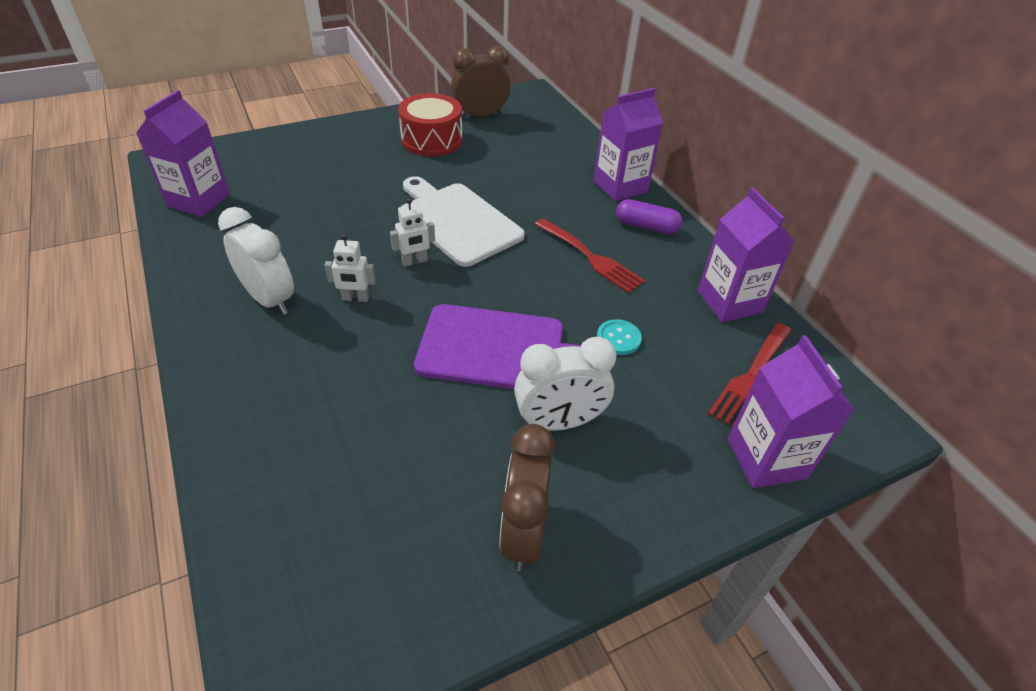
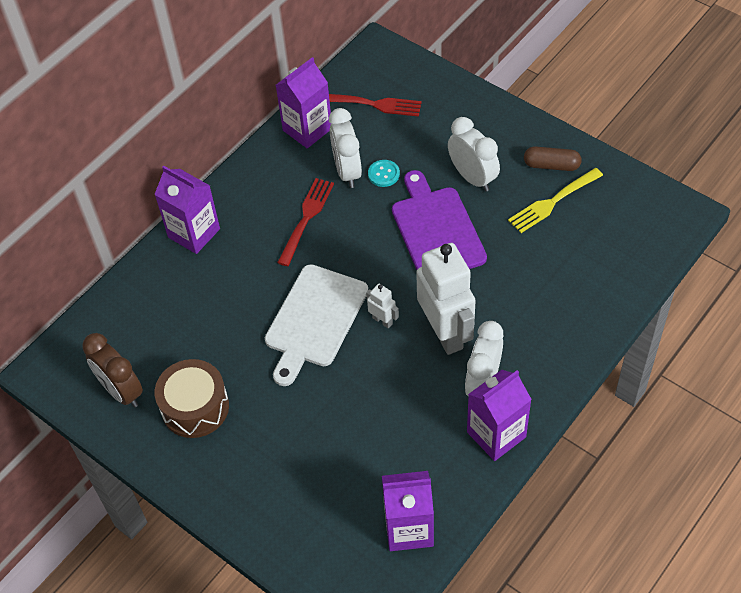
camera: 110 degrees left, 10 degrees up
(355, 298) = (445, 333): white robot -> white robot, size x2.32
(432, 140) = (195, 407): red drum -> brown drum
(453, 496) = (553, 201): none -> yellow fork
(523, 532) = (551, 165): brown clock -> brown capsule
(641, 310) = (347, 171): none -> white clock
(646, 227) = (244, 198): purple capsule -> none
(766, 458) = (434, 86): purple carton -> purple carton (496, 434)

